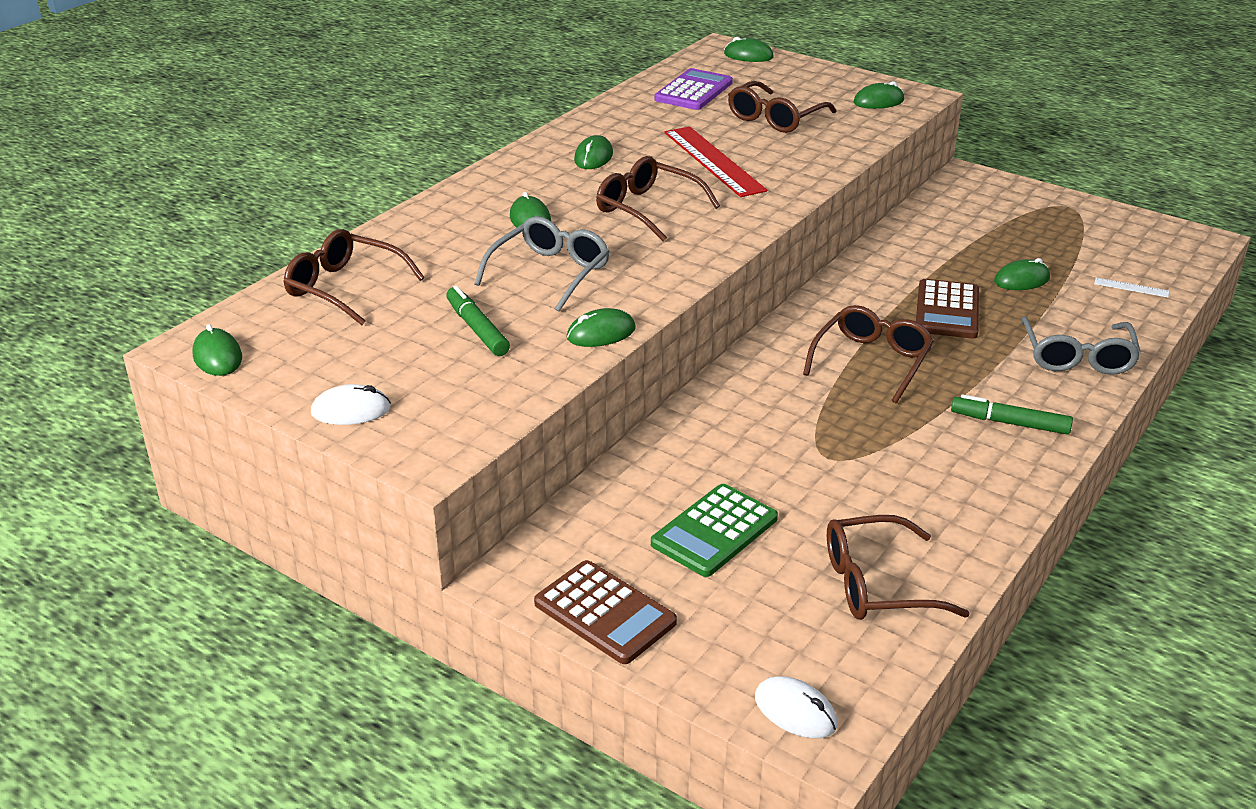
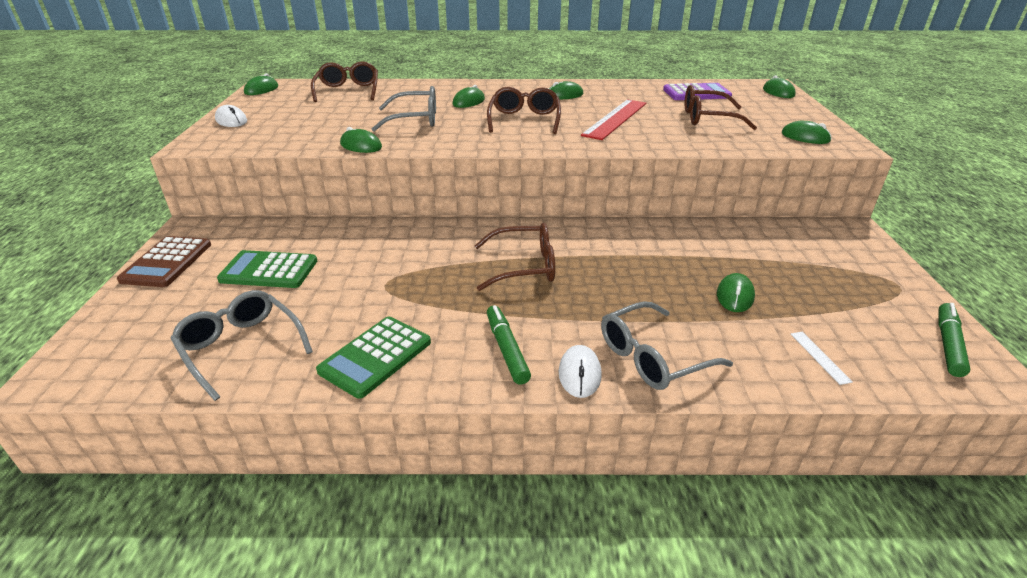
camera: 55 degrees right, 0 degrees up
(477, 329) = (335, 121): green marker -> green marker (948, 344)
(795, 711) = (81, 356): white mouse -> white mouse (579, 374)
(877, 584) = (241, 347): brown glasses -> grey glasses
(947, 310) = (636, 276): brown calculator -> none
(963, 500) = (375, 356): none -> green calculator
(1021, 280) = (735, 296): green mouse -> green mouse turned 75 degrees clockwise

